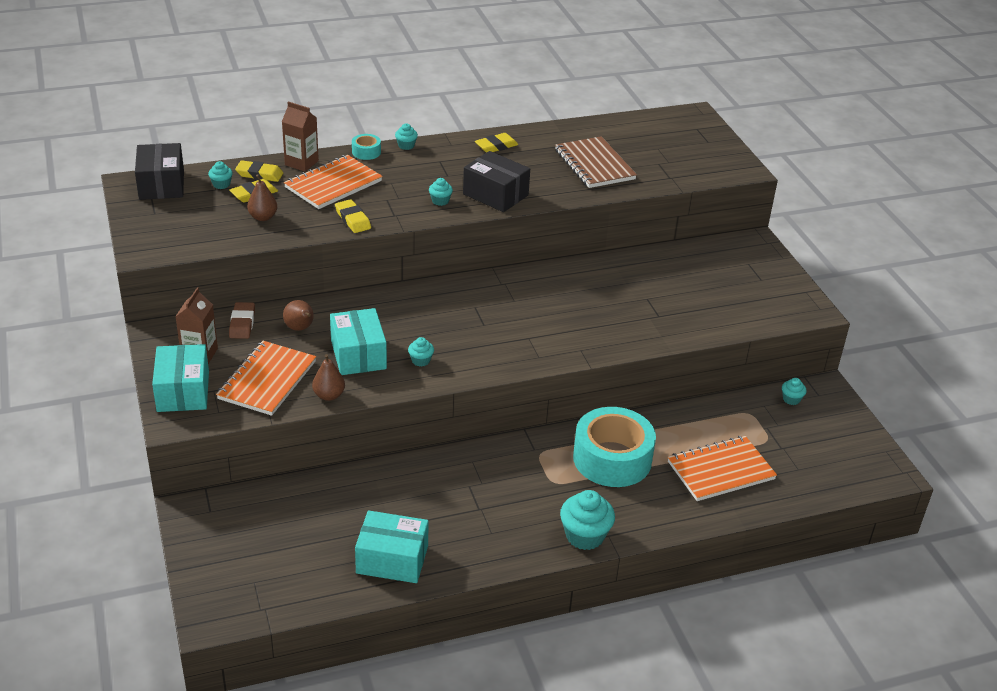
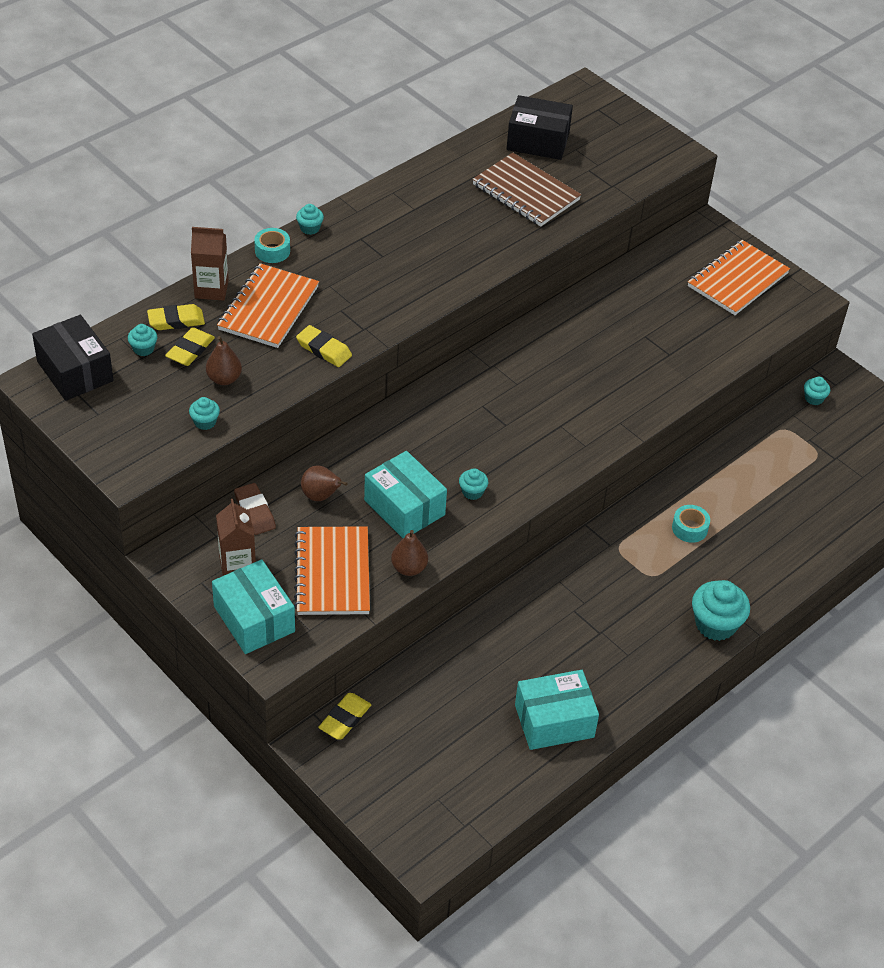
camera: 25 degrees left, 10 degrees up
(440, 201) = (399, 293): turquoise cupcake -> turquoise cupcake (205, 422)
(495, 194) = (451, 266): black box -> black box (538, 141)
(496, 146) = (407, 198): yellow eraser -> yellow eraser (345, 719)
(612, 459) = (689, 528): turquoise tape -> turquoise tape, size x0.42
(720, 470) = (795, 504): orange notebook -> orange notebook (737, 280)

